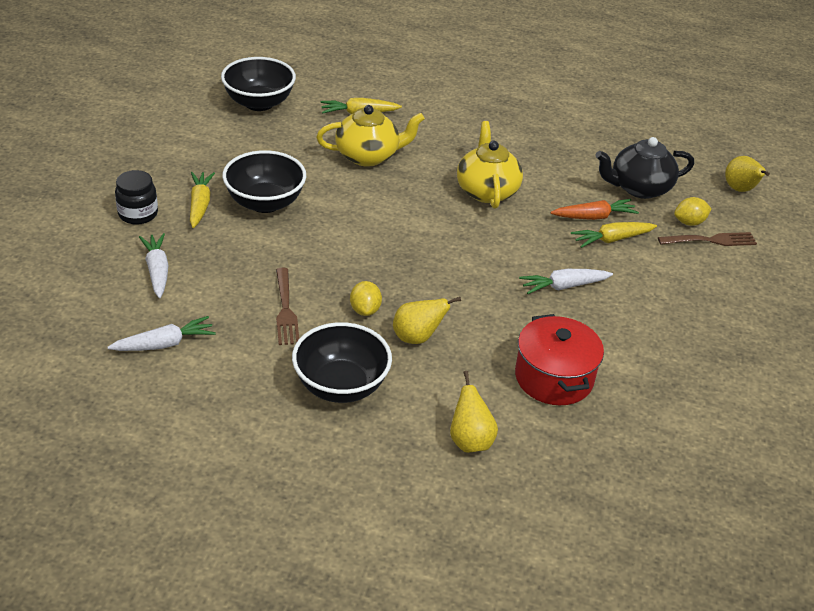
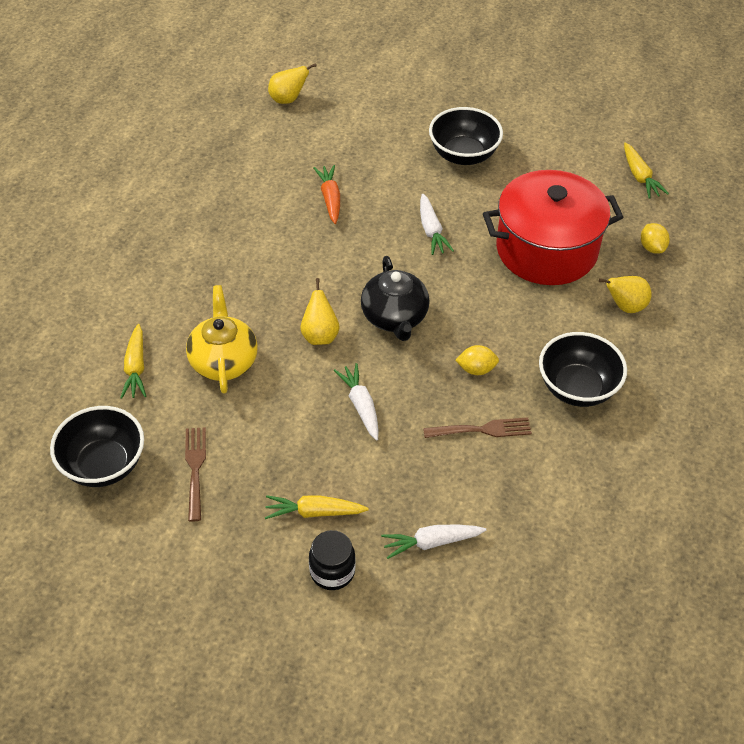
camera: 85 degrees left, 10 degrees up
(164, 344) = (541, 525): white carrot -> white carrot (361, 406)
(265, 203) = (310, 452): black bowl -> black bowl (463, 155)
(417, 337) = (509, 333): yellow pear -> yellow pear (320, 335)
(486, 191) = (289, 269): yellow teapot -> none
(554, 378) = (546, 249): red pot -> red pot, size x1.57
(612, 239) = (363, 191): yellow carrot -> yellow carrot (639, 176)
(639, 188) = (285, 162): black teapot -> black teapot (395, 317)
(689, 222) = (337, 139): yellow lemon -> yellow lemon (652, 247)
(711, 240) = (362, 130): brown fork -> brown fork (195, 469)

